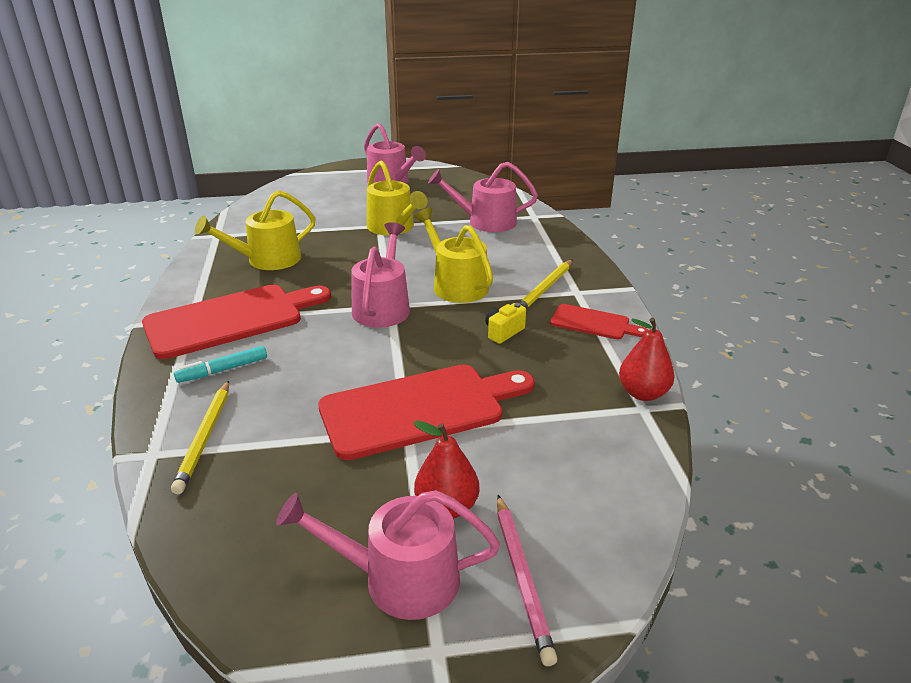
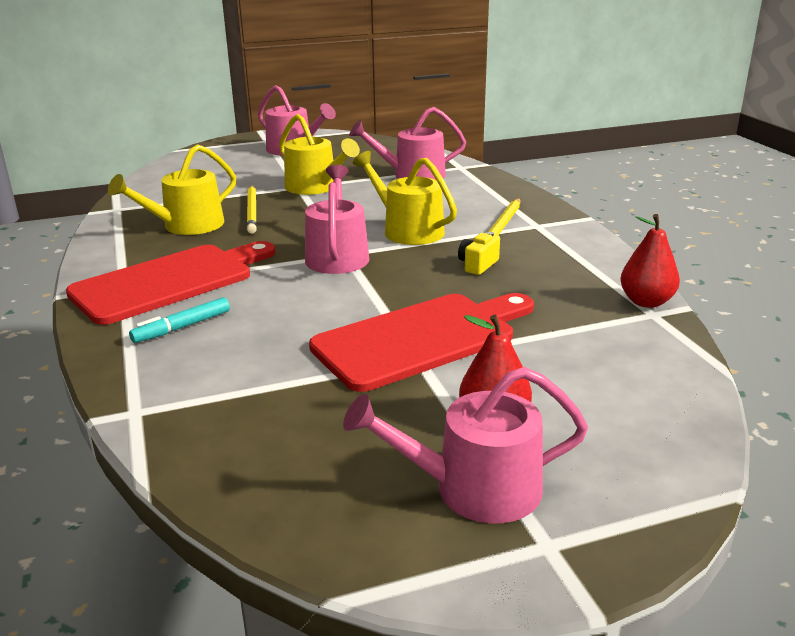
camera: 10 degrees left, 5 degrees down
(205, 437) = (190, 390): yellow pencil -> yellow pencil (252, 211)
(522, 578) = (604, 470): pink pencil -> none
(593, 323) = (567, 249): red cutting board -> none

